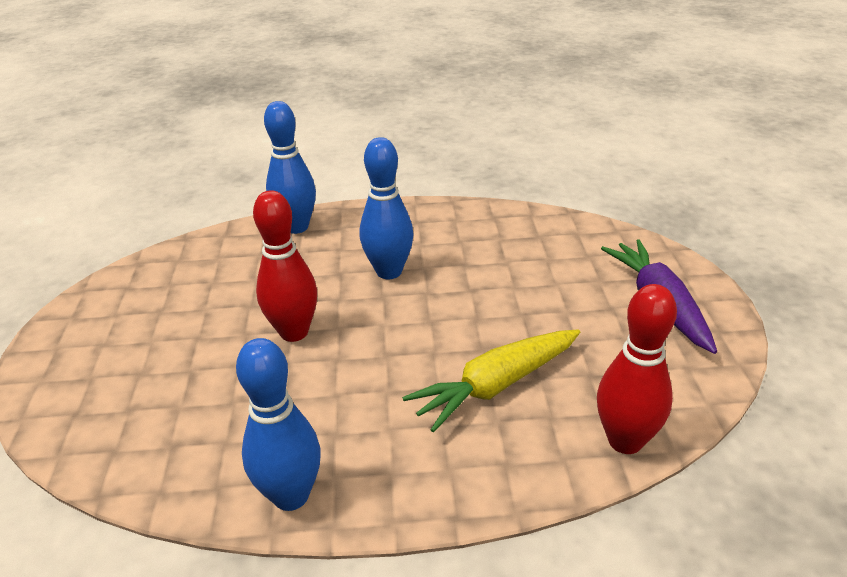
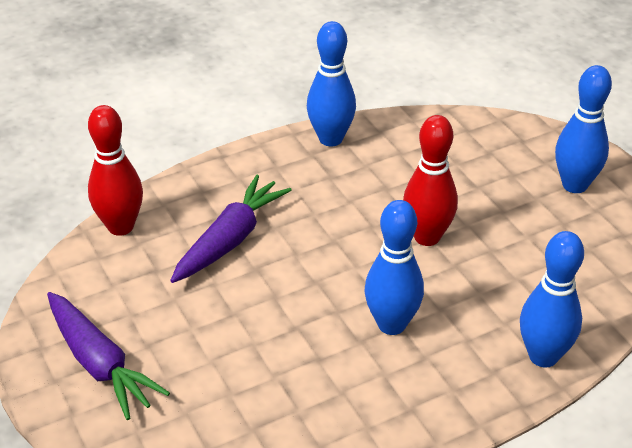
camera: 155 degrees right, 5 degrees up
(99, 342) = (574, 185): none -> blue bowling pin
(497, 385) = (230, 240): yellow carrot -> purple carrot

